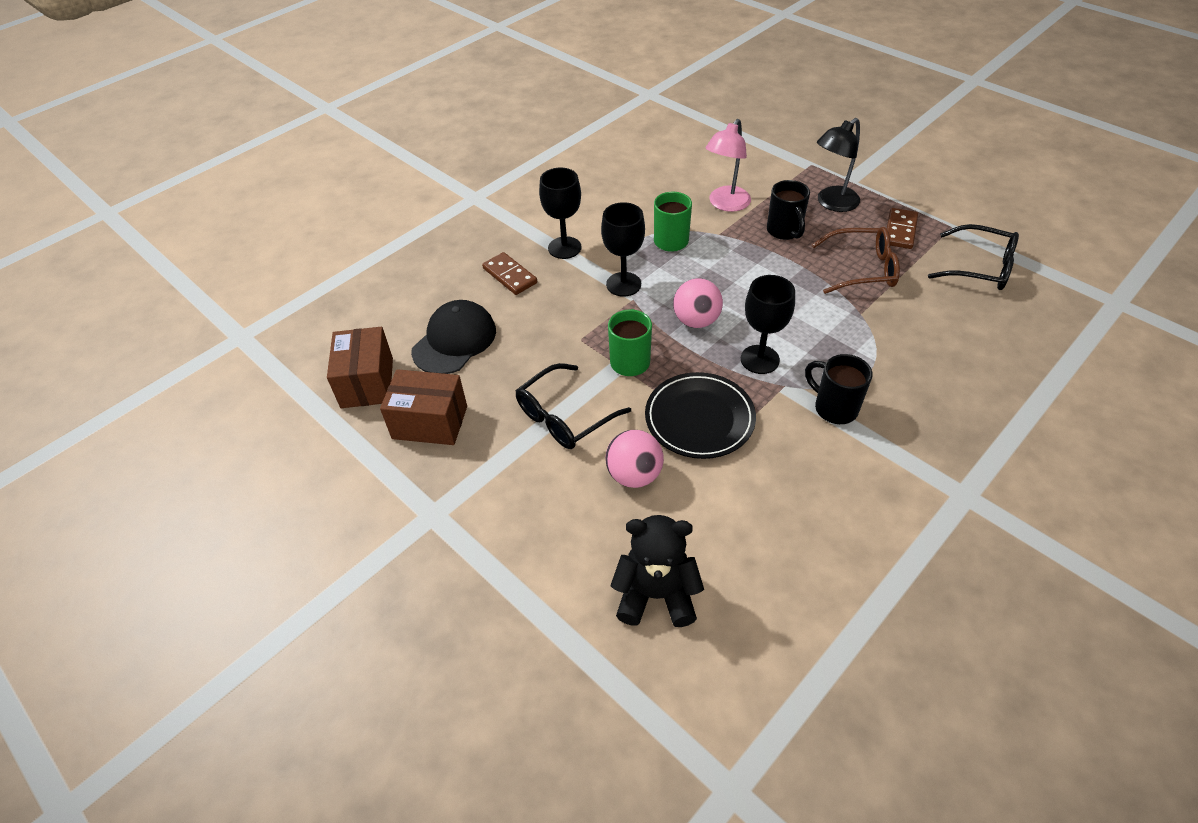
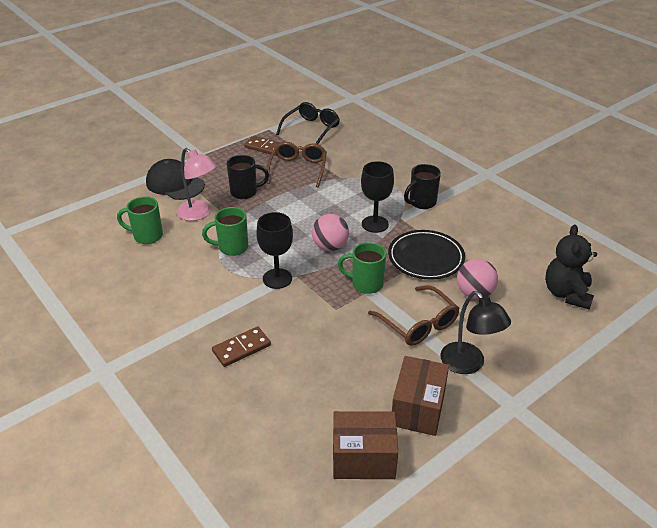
camera: 85 degrees left, 10 degrees down
(454, 341) = (320, 390): black cap -> black cap (175, 184)
(564, 248) = (215, 309): black goblet -> none
(564, 416) = (418, 324): black glasses -> brown glasses
(672, 177) = (147, 236): none -> green mug
(832, 203) = (222, 167): black lamp -> black lamp (468, 364)

